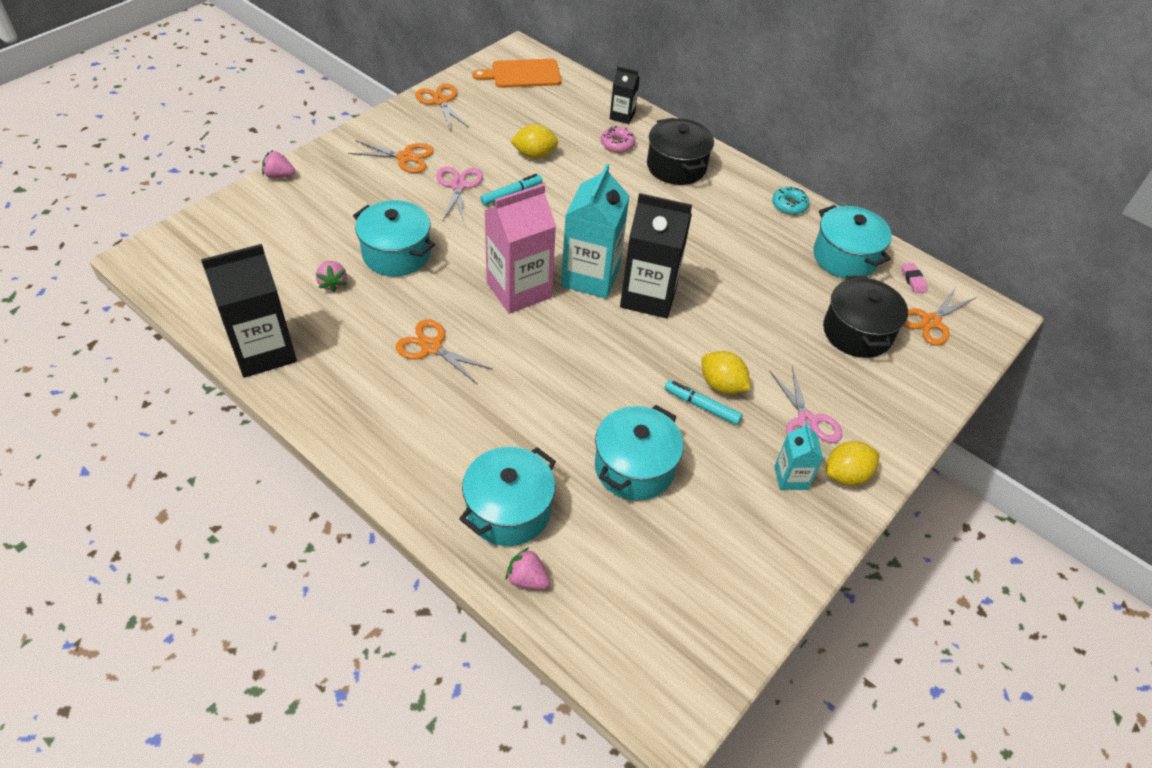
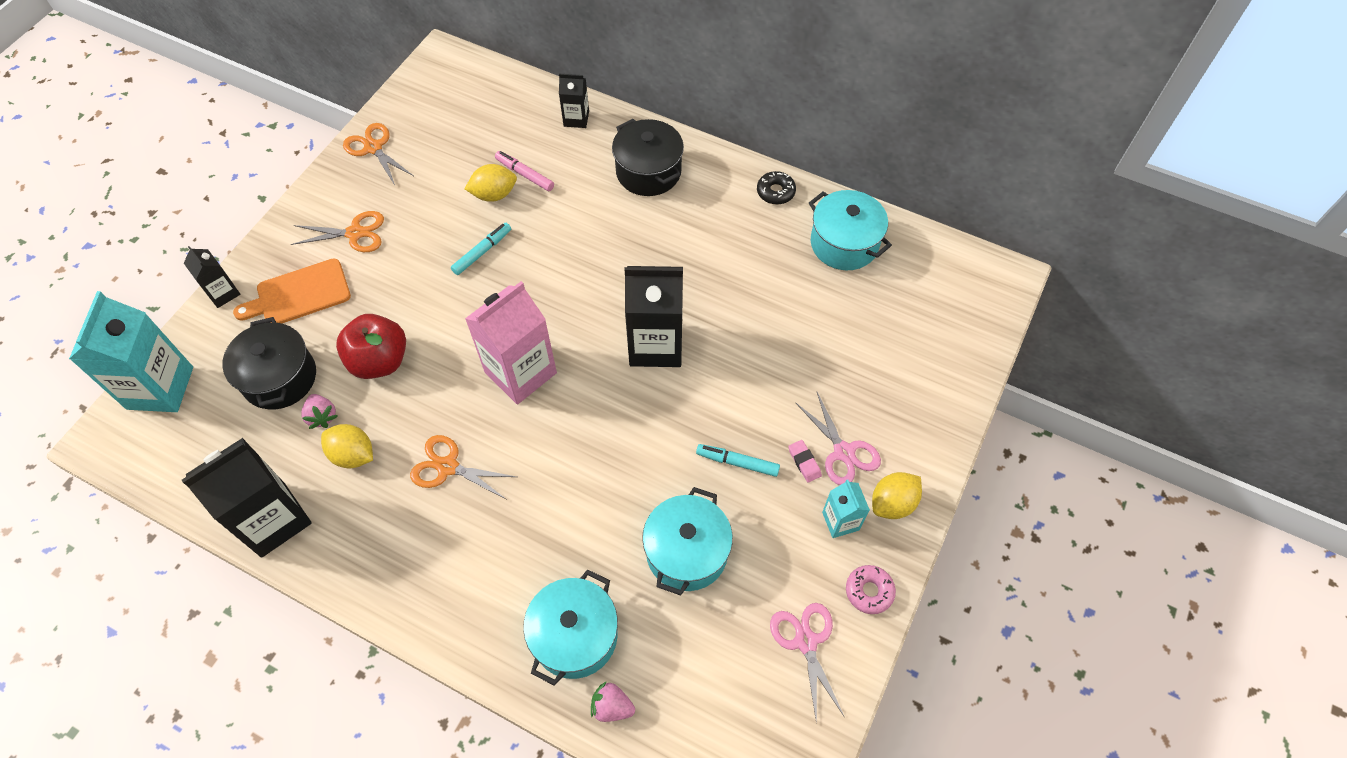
camera: 10 degrees left, 10 degrees up
(279, 176) = (223, 293): pink strawberry -> black carton
(396, 254) = (379, 361): turquoise pot -> red apple
(458, 186) = (423, 256): pink scissors -> pink scissors (806, 641)
(522, 74) = (454, 88): orange cutting board -> orange cutting board (299, 294)
(565, 146) = (525, 175): none -> pink marker
(590, 277) = (591, 336): turquoise carton -> turquoise carton (160, 388)
(617, 144) = (579, 158): pink donut -> pink donut (869, 591)
(721, 385) = (752, 432): yellow lemon -> yellow lemon (353, 455)
(789, 205) = (775, 192): turquoise donut -> black donut
(857, 332) = (873, 333): black pot -> black pot (279, 378)
(913, 280) = (917, 254): pink eraser -> pink eraser (804, 462)
(931, 321) = (943, 300): orange scissors -> none

